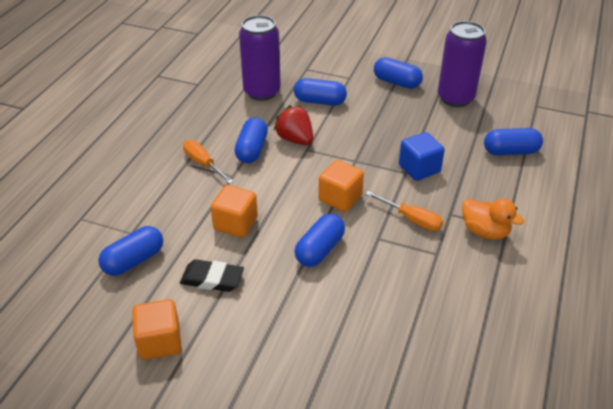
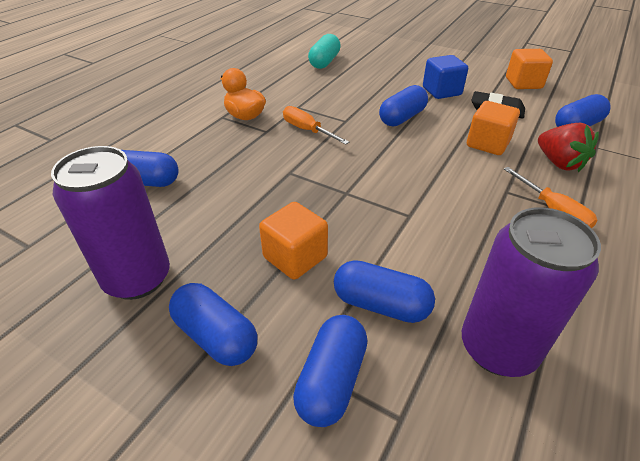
camera: 170 degrees left, 0 degrees up
(252, 150) = (489, 223): blue capsule -> blue capsule (331, 380)
(295, 139) = (426, 232): red strawberry -> red strawberry (559, 163)
(340, 198) = (375, 154): orange cube -> orange cube (295, 257)
(419, 168) = (271, 174): blue cube -> blue cube (441, 91)
(447, 361) = (324, 62): none -> turquoise capsule

